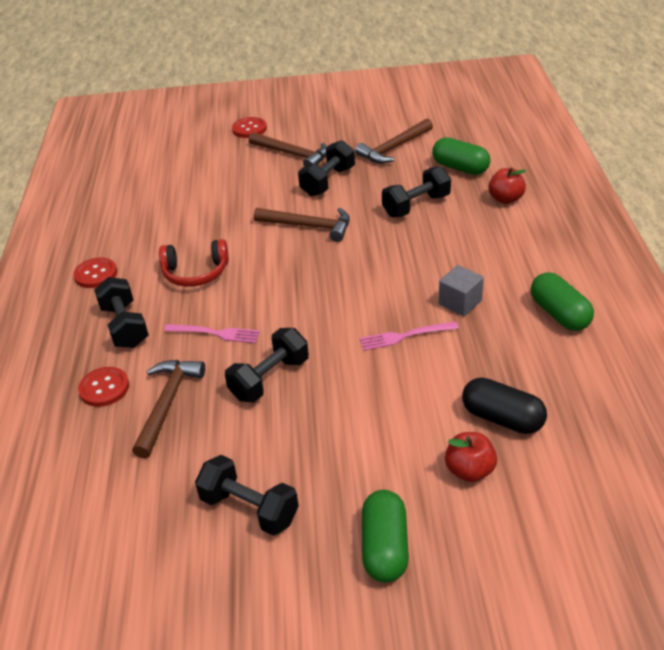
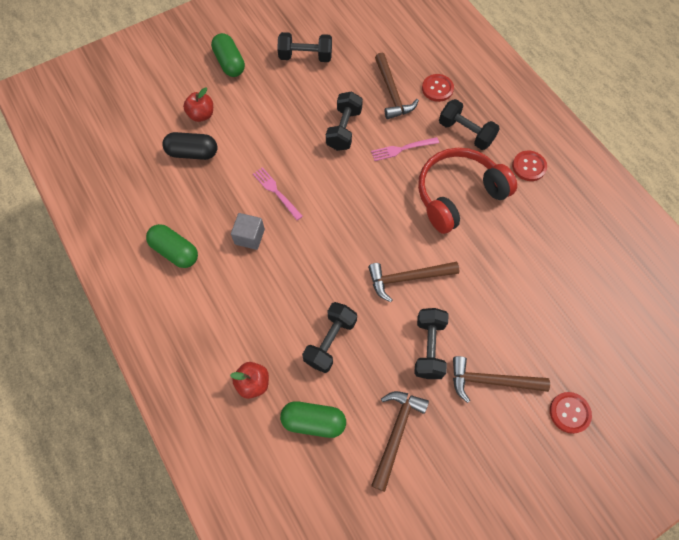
camera: 150 degrees right, 25 degrees up
(195, 272) = (458, 195): red headphones -> red headphones, size x1.63
(404, 336) = (276, 192): pink fork -> pink fork turned 90 degrees counterclockwise

